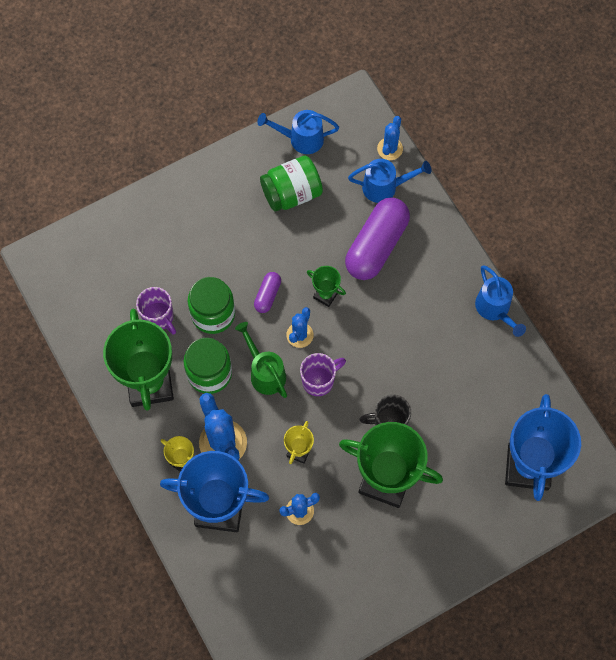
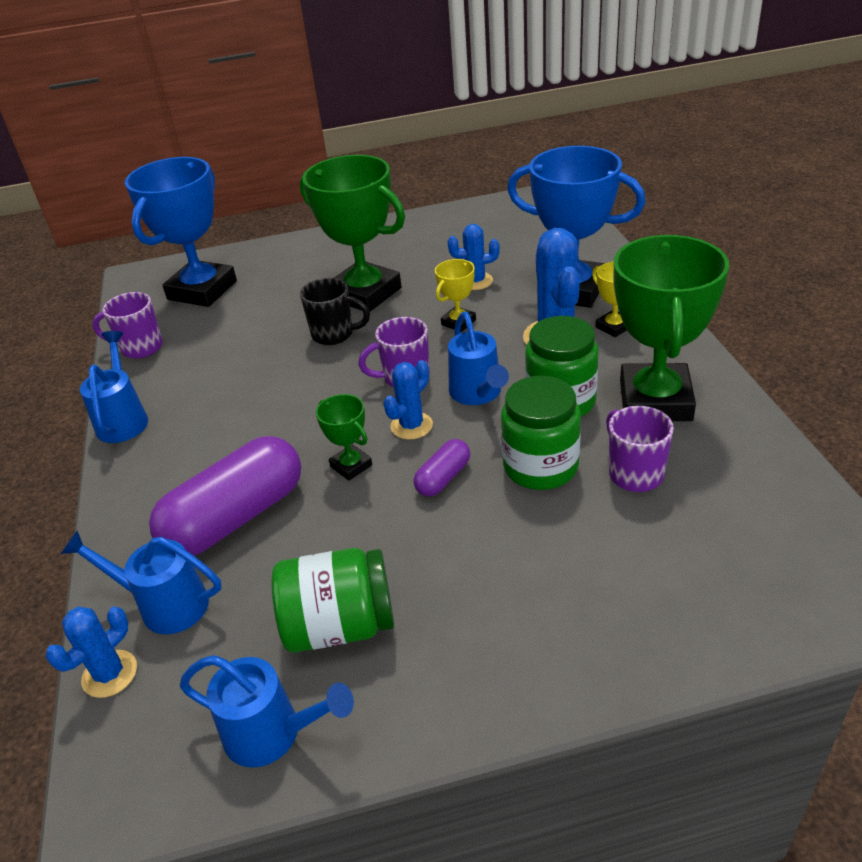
camera: 160 degrees left, 30 degrees down
(265, 372) = (478, 394): green watering can -> blue watering can
(532, 384) = (140, 348): none -> purple mug

